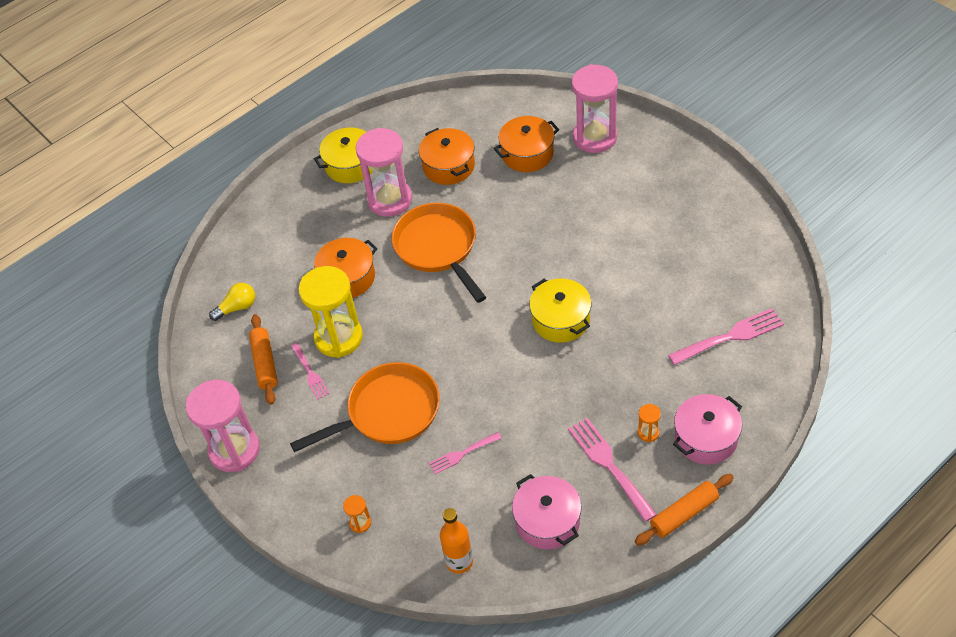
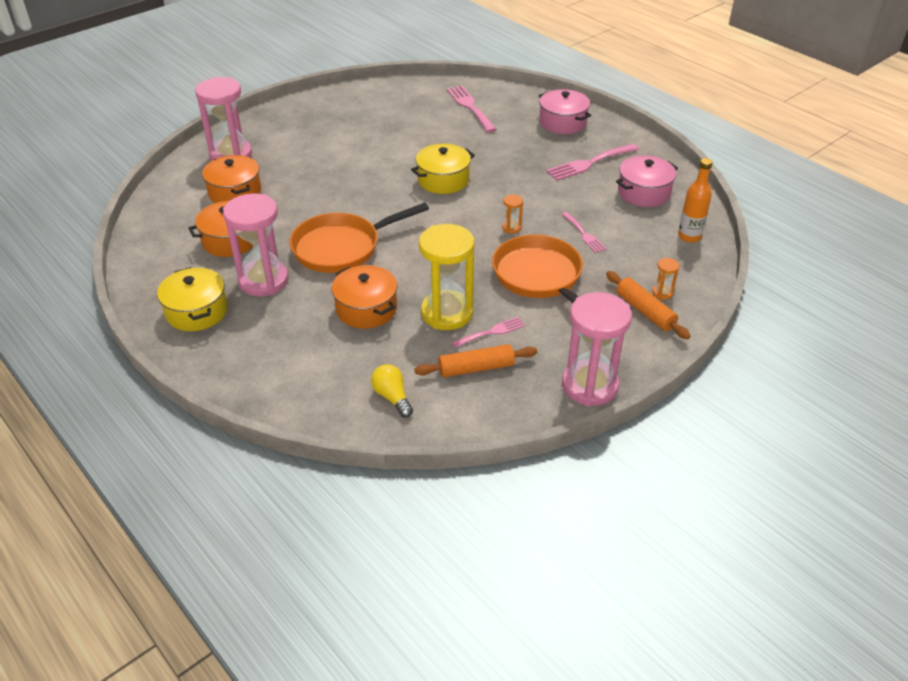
camera: 95 degrees left, 10 degrees down
(648, 433) = (558, 145): orange hourglass -> orange hourglass (511, 227)
(684, 514) = (628, 135): orange rolling pin -> orange rolling pin (645, 311)

